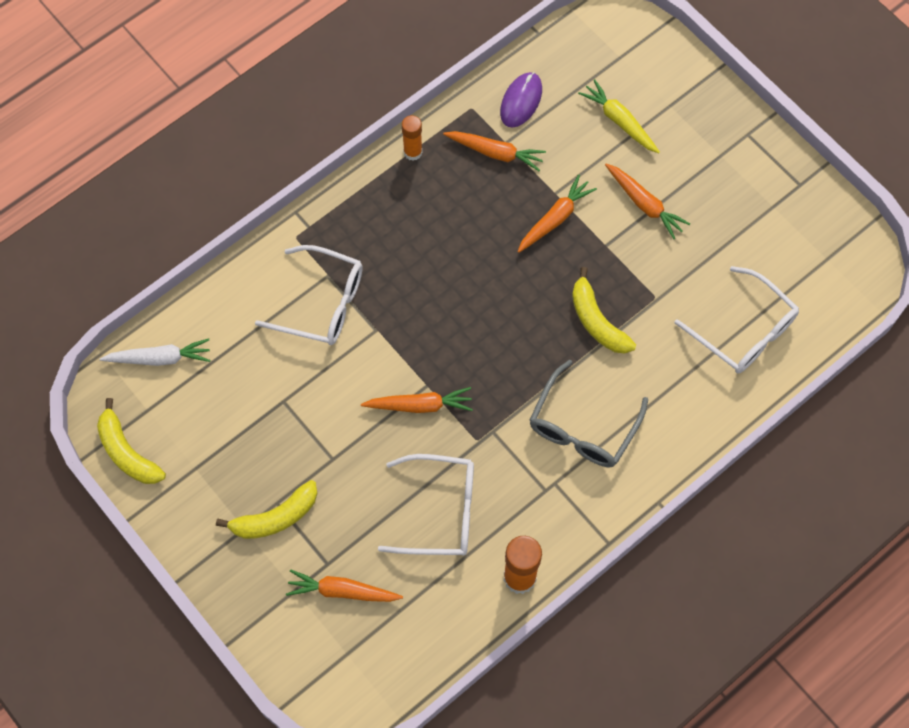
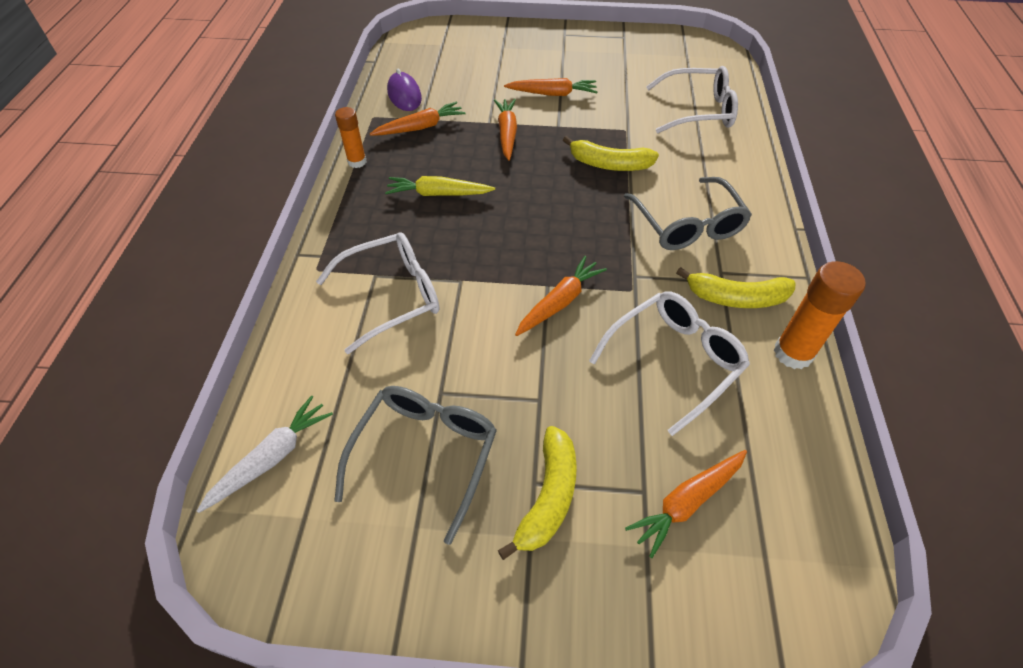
camera: 45 degrees left, 15 degrees down
(127, 452) = (320, 581): yellow banana -> yellow banana (736, 298)
(237, 432) = (425, 454): none -> grey glasses
(619, 121) = (482, 69): yellow carrot -> yellow carrot (438, 194)

